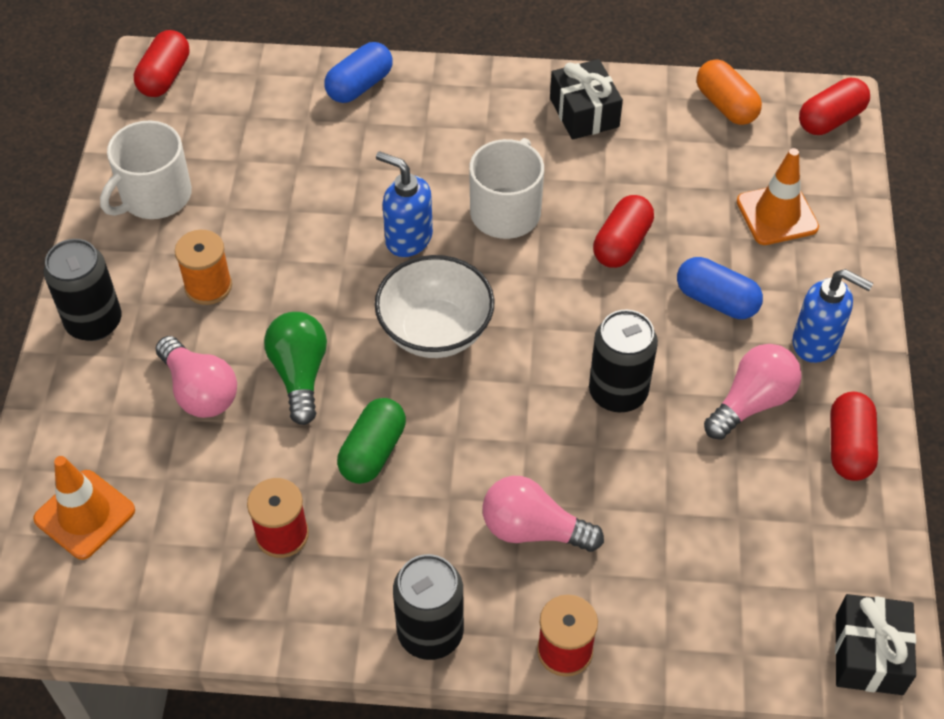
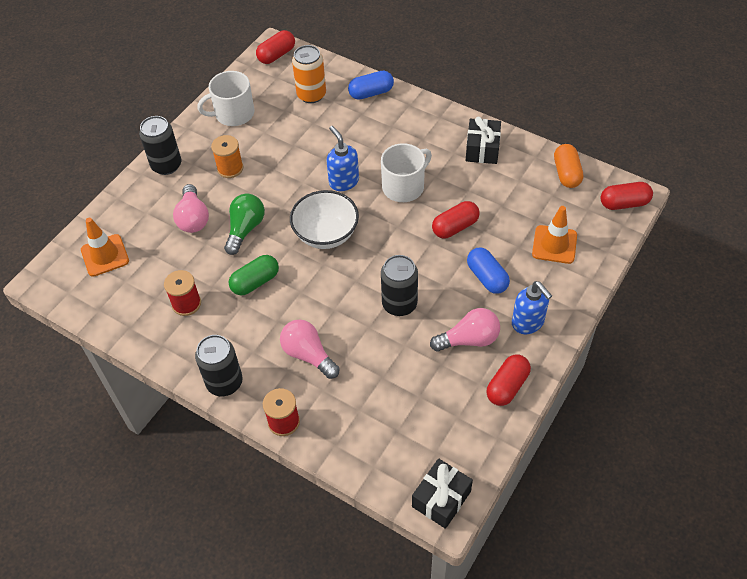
camera: 30 degrees right, 0 degrees up
(265, 121) = (311, 95): none -> orange can

